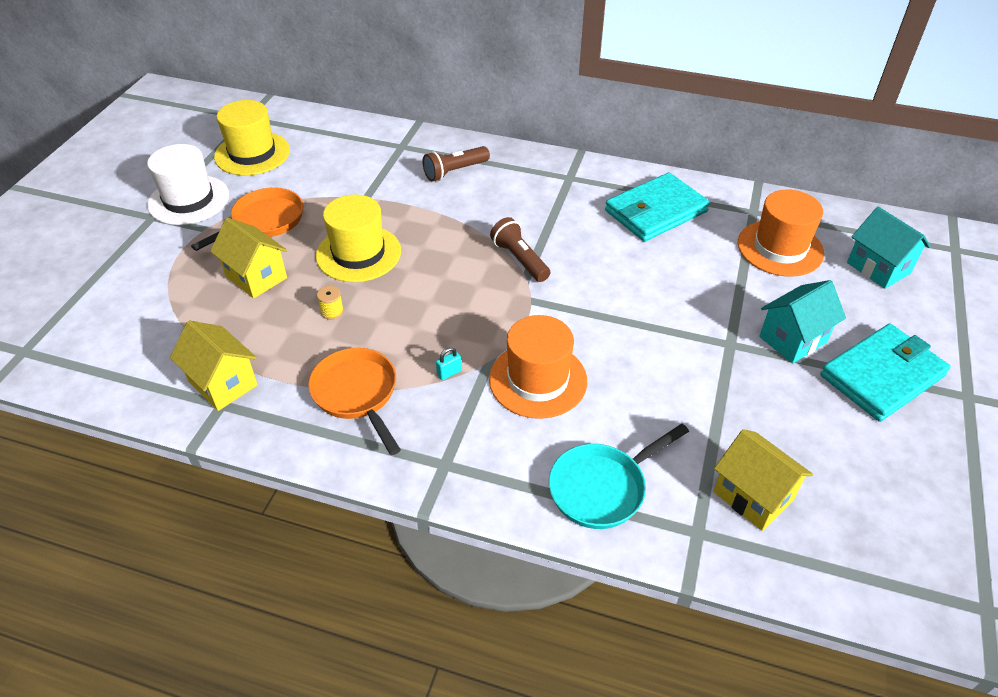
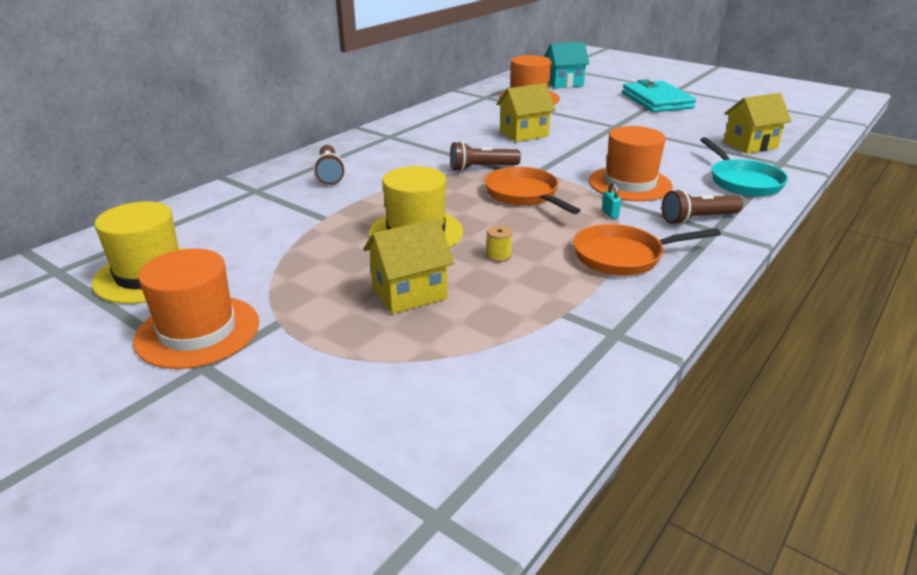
camera: 70 degrees left, 15 degrees down
(189, 200) = (198, 331): white hat -> orange hat
(223, 383) = (582, 330): yellow house -> yellow house (524, 134)
(264, 221) = (306, 279): orange pan -> orange pan (524, 195)
(466, 447) = (697, 219): none -> brown flashlight
(655, 211) = (461, 119): turquoise wallet -> none
(793, 339) = (618, 112): turquoise house -> none

